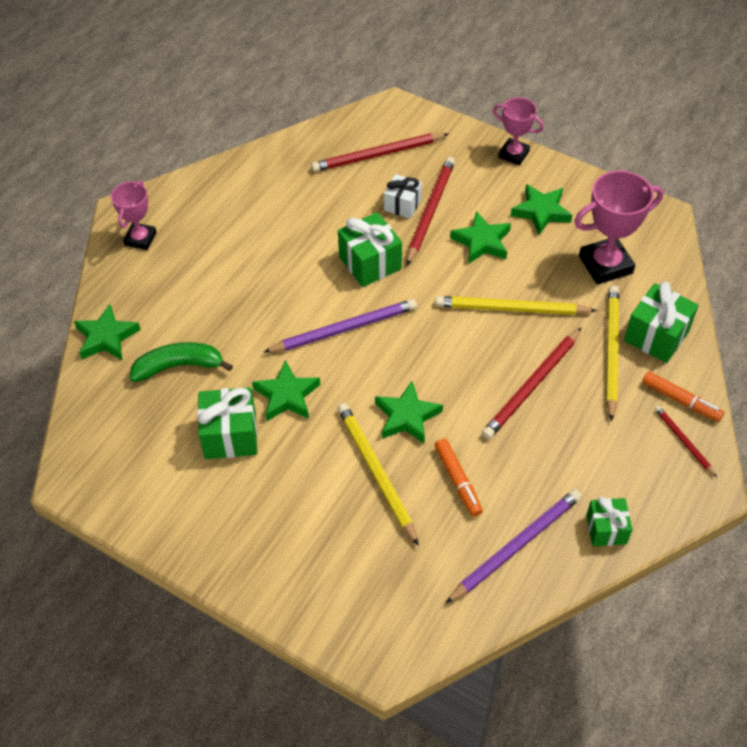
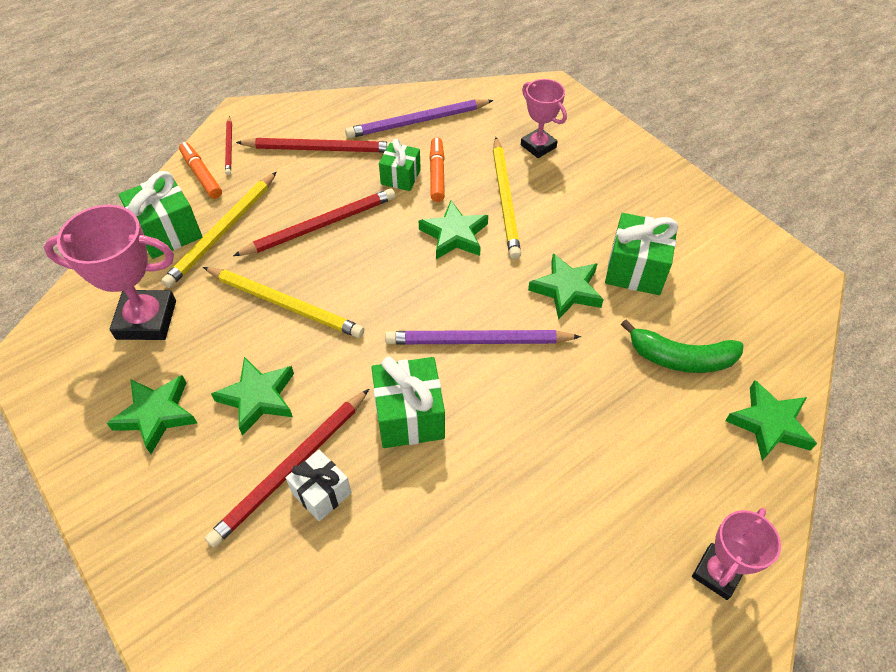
camera: 160 degrees left, 0 degrees up
(377, 155) = (305, 607): red pencil -> red pencil (320, 149)
(513, 154) = (114, 526): pink trophy -> pink trophy (538, 146)
(606, 529) = (341, 113): green gift -> green gift (400, 177)

